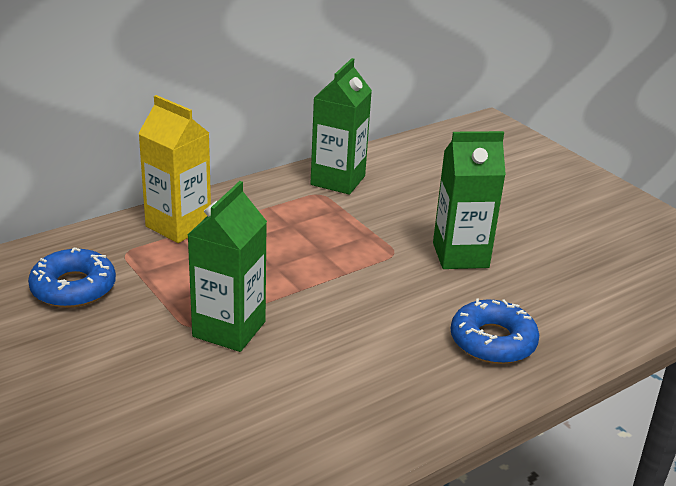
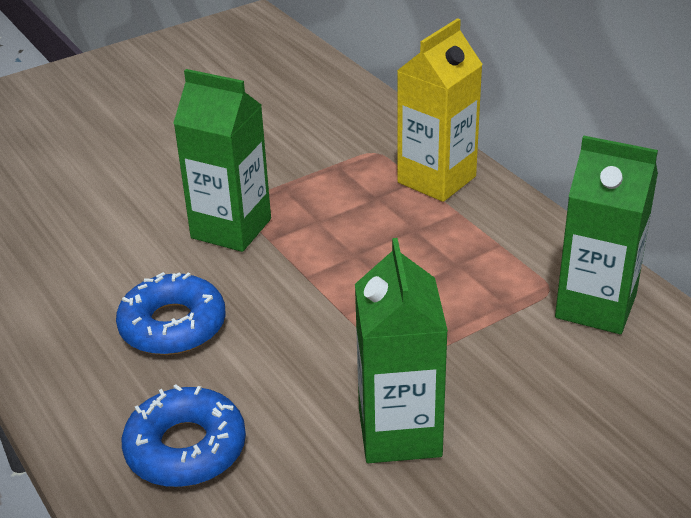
camera: 95 degrees right, 5 degrees up
(73, 287) = (307, 130): blue donut -> blue donut (173, 325)

